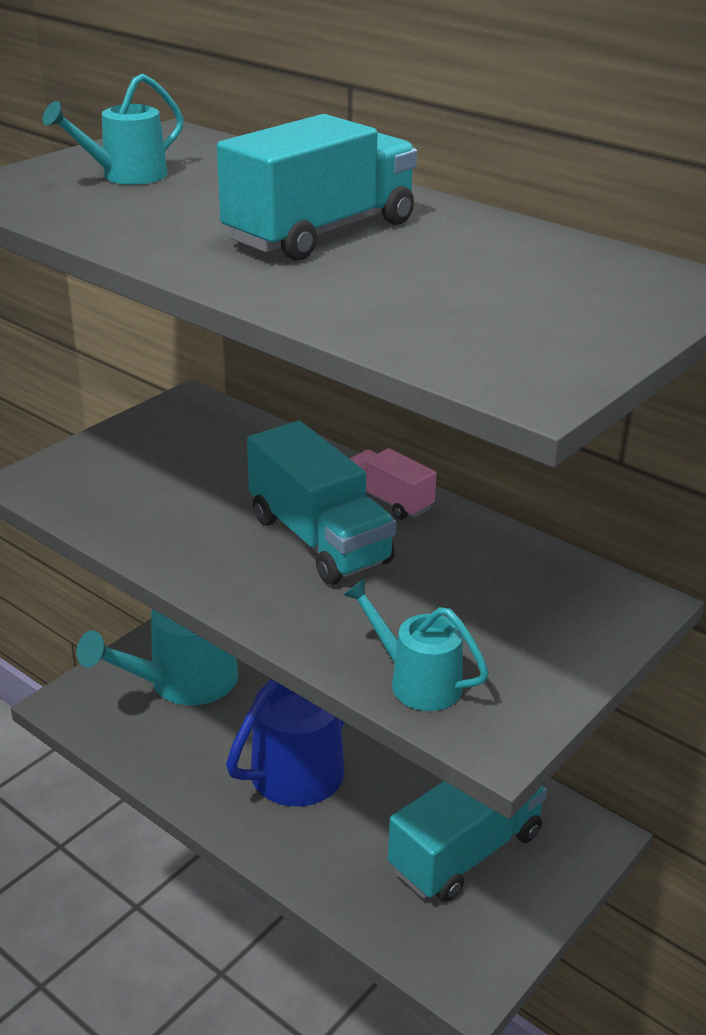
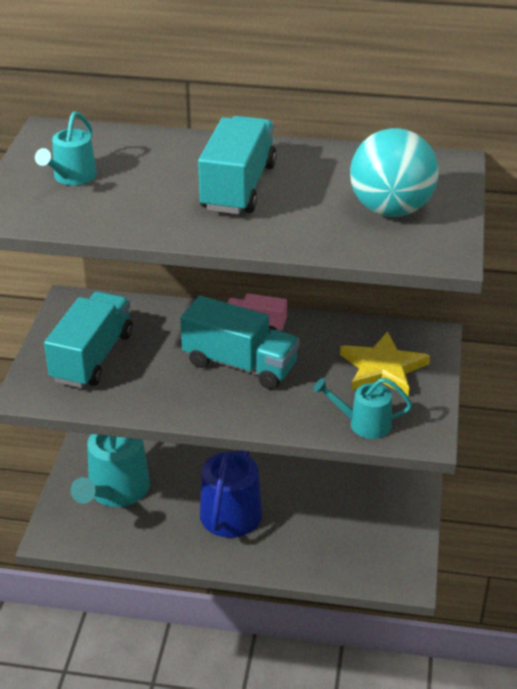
camera: 30 degrees left, 5 degrees up
(465, 851) = (357, 516): turquoise truck -> turquoise truck (92, 357)
(515, 310) = (391, 210): none -> turquoise ball
(519, 617) = (382, 368): none -> yellow star

